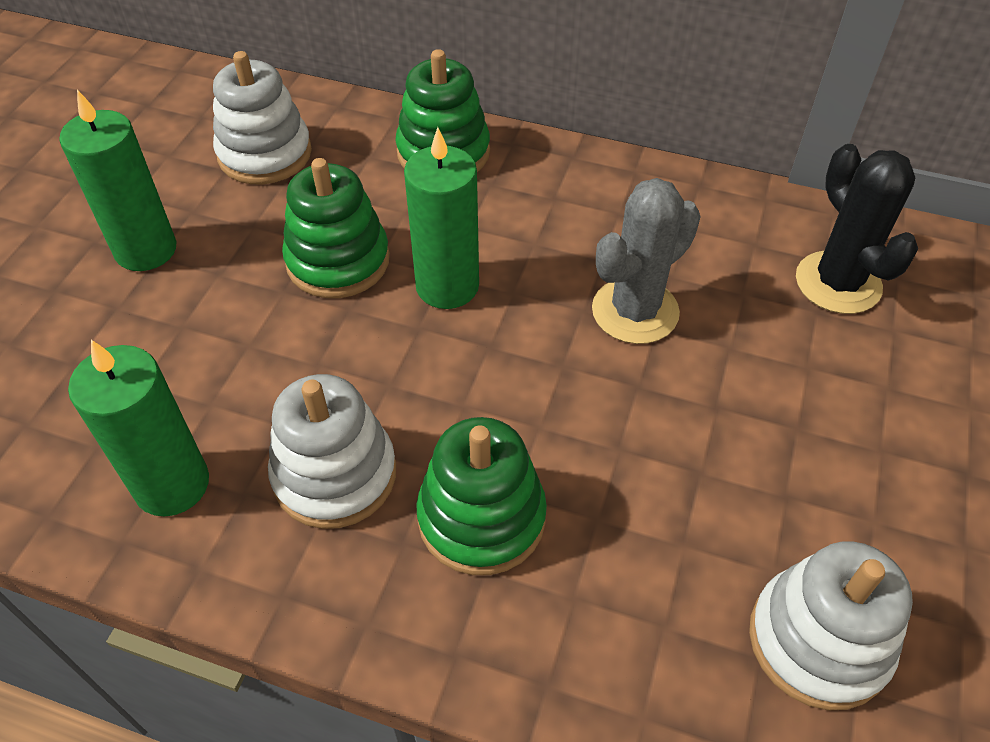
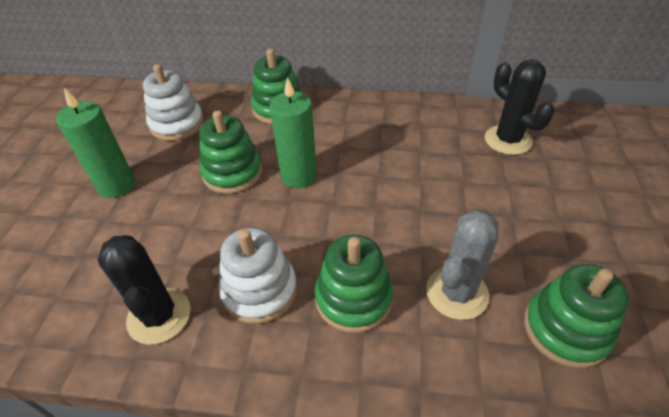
camera: 10 degrees left, 5 degrees down
(172, 484) = (159, 316): green candle -> black cactus
(635, 311) = (406, 171): grey cactus -> grey cactus (457, 293)
(818, 641) = (565, 329): white stacking toy -> green stacking toy

